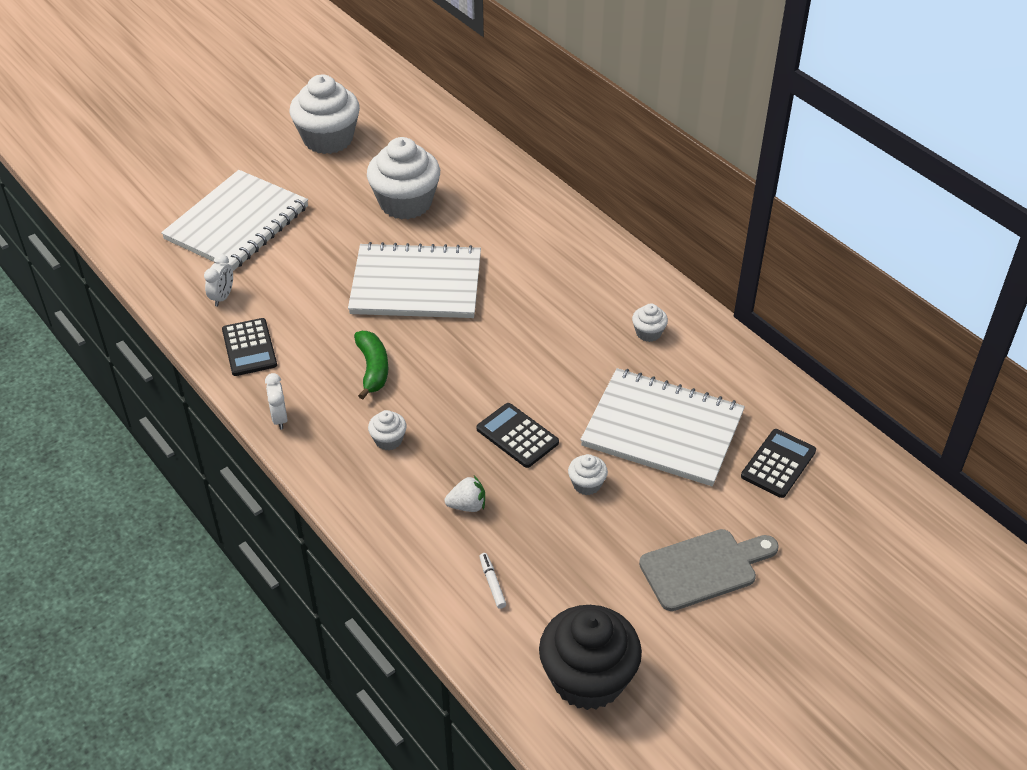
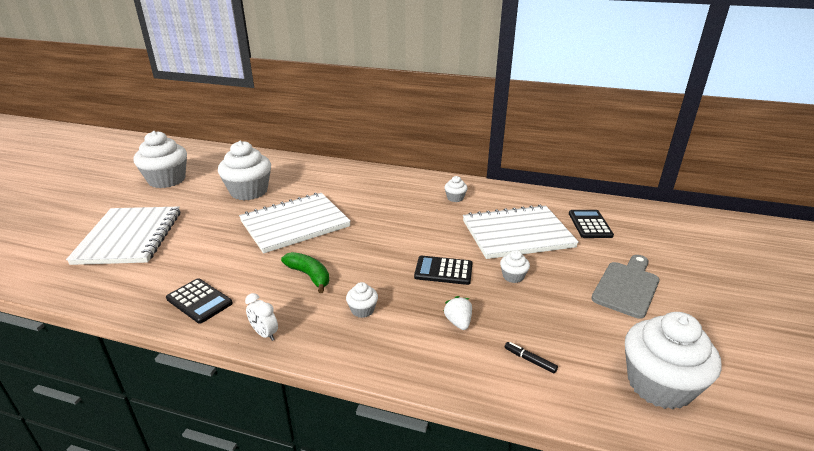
camera: 35 degrees left, 15 degrees down
(222, 297) = (150, 280): white clock -> none
(467, 505) = (458, 322): white strawberry -> white strawberry turned 60 degrees counterclockwise
(492, 583) = (529, 360): white marker -> black marker
(588, 678) = (659, 385): black cupcake -> white cupcake

